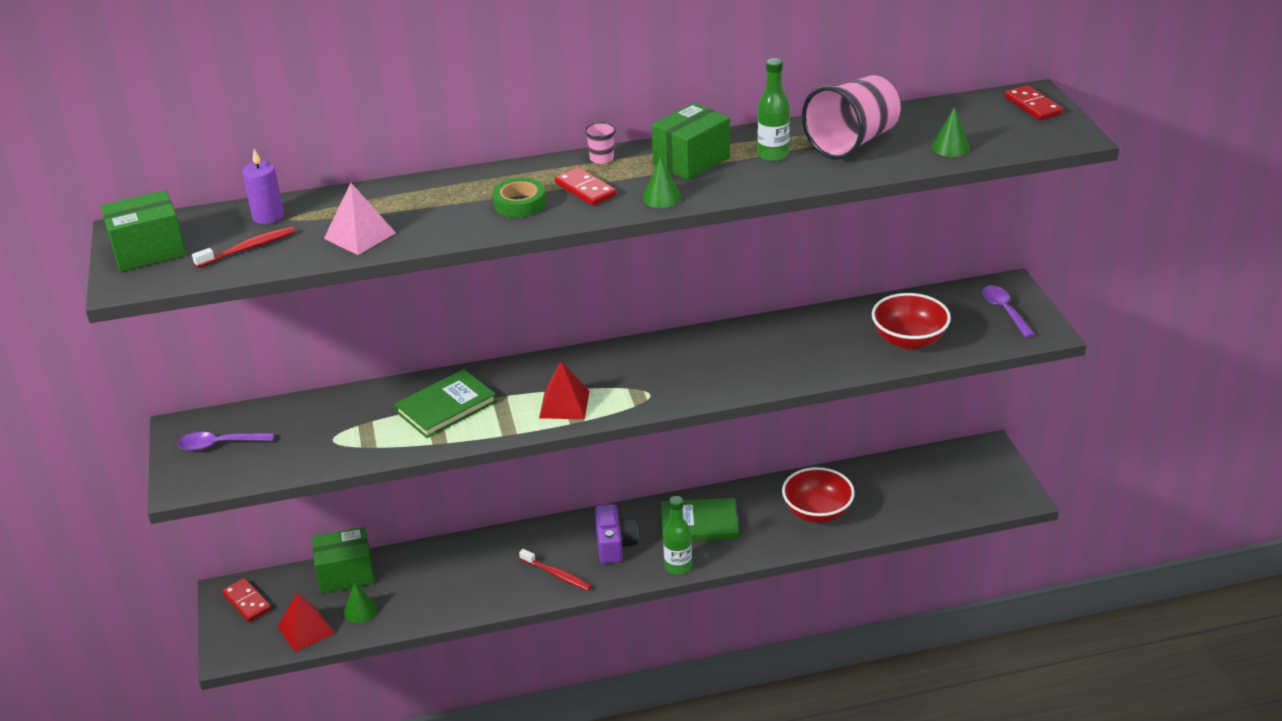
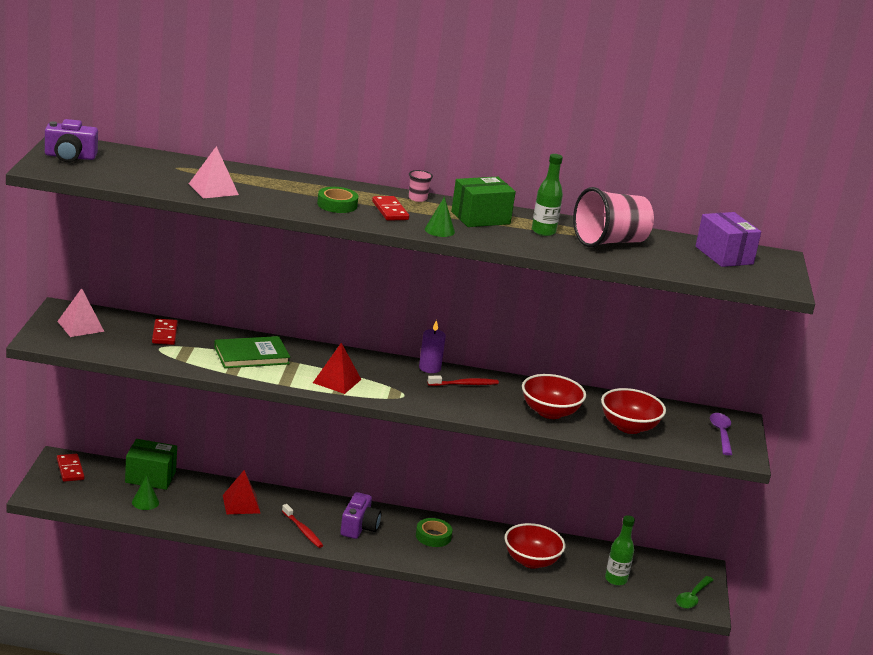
camera: 15 degrees right, 10 degrees down
(148, 251) = (70, 157): green box -> purple camera
(219, 444) = (80, 326): purple spoon -> pink pyramid
(248, 248) = (134, 174): red toothbrush -> red toothbrush (464, 384)
(268, 216) = (162, 162): purple candle -> purple candle (429, 368)
(306, 629) = (99, 500): red pyramid -> red pyramid (241, 504)
(678, 566) = (397, 557): green bottle -> green bottle (616, 580)
(699, 523) = (433, 536): green book -> green tape
(817, 354) = (550, 412): none -> red bowl
(950, 147) = (681, 265): green cone -> none
(980, 115) = (724, 255): none -> purple box
(1001, 489) = (692, 597): none -> green spoon
(1032, 106) = (771, 262): red domino -> red domino (164, 334)

